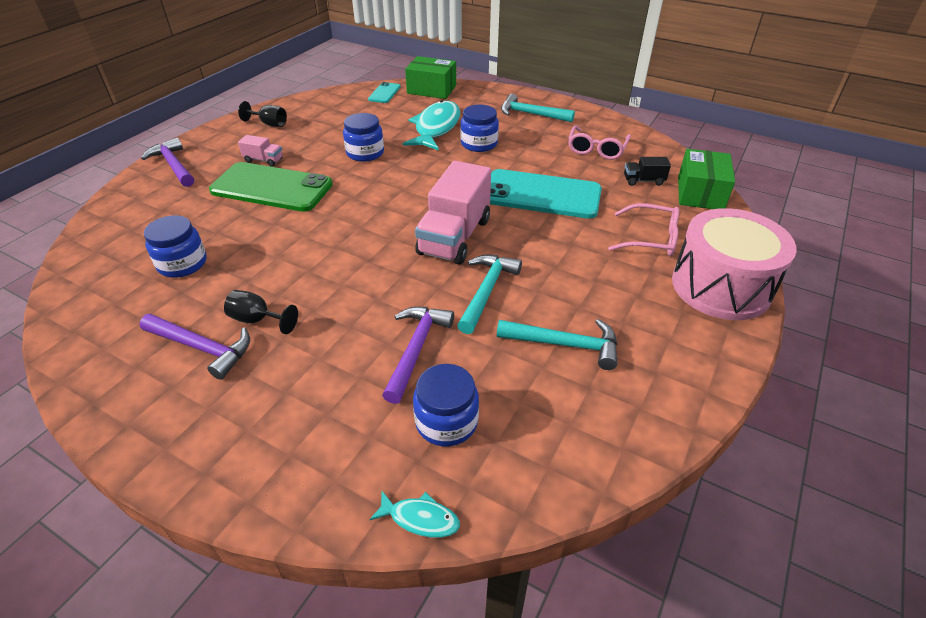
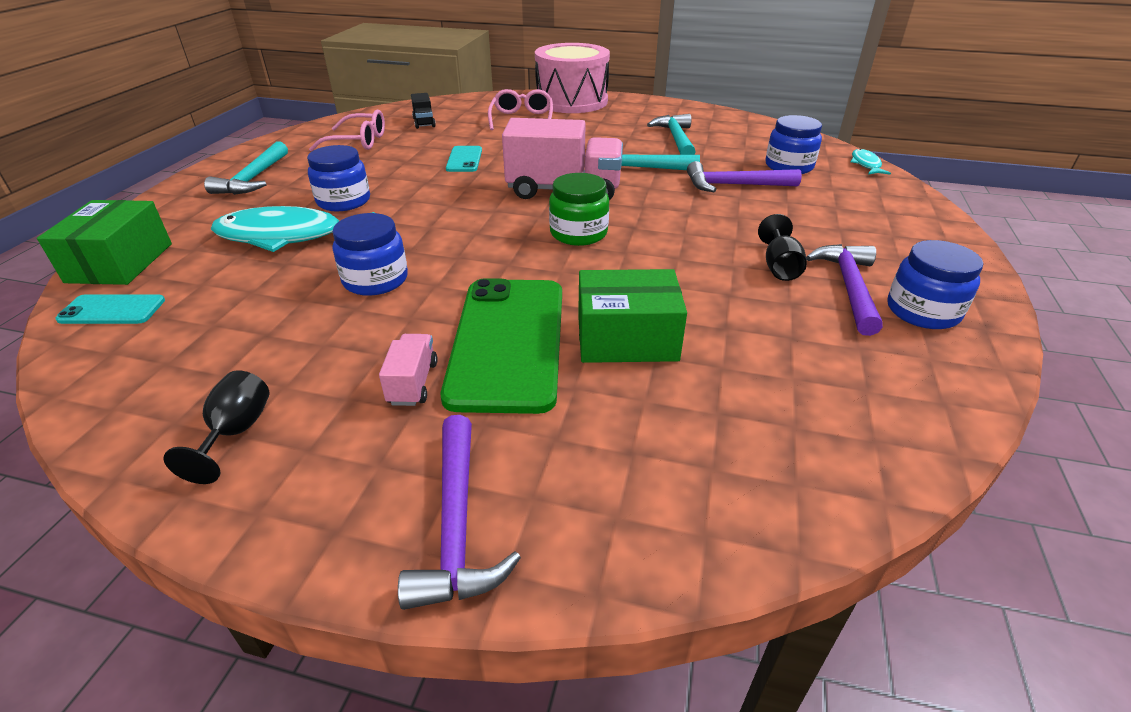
camera: 105 degrees left, 5 degrees down
(174, 165) = (456, 525): purple hammer -> purple hammer turned 45 degrees counterclockwise
(182, 264) = (744, 360): blue jar -> blue jar (922, 311)
(375, 231) = (578, 233): none -> green jar
(541, 195) = (464, 159): turquoise phone -> turquoise phone, size x0.47
(700, 193) = (441, 105): green box -> green box (627, 338)

